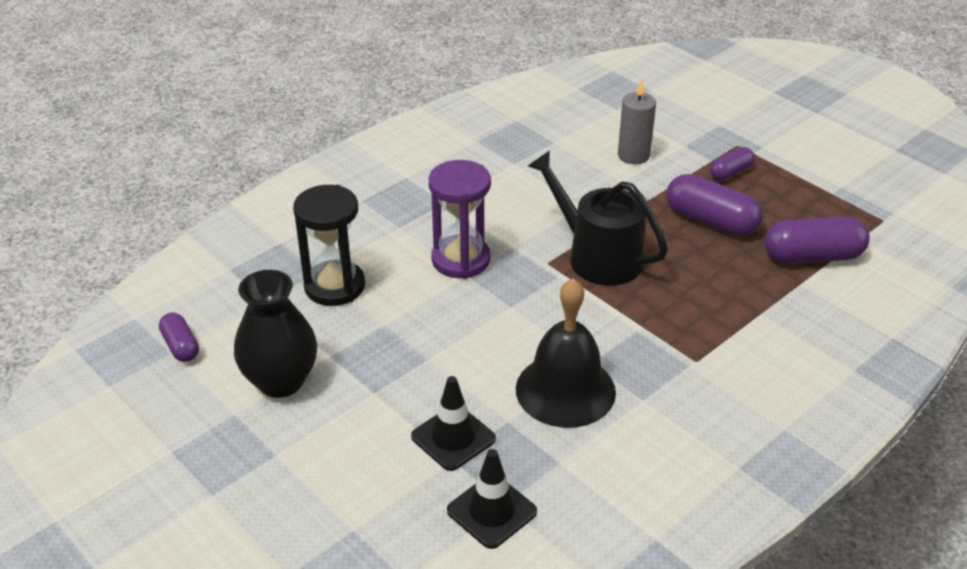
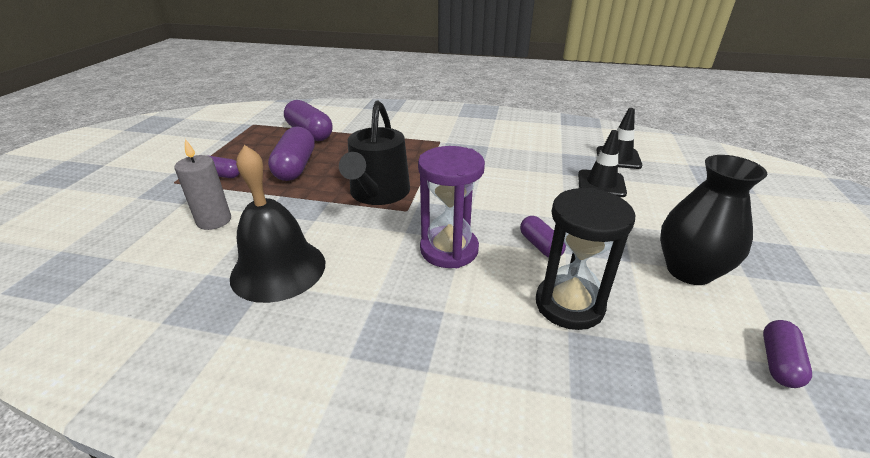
camera: 125 degrees left, 5 degrees down
(408, 314) = (540, 246): none -> purple capsule
(565, 390) = (514, 165): black bell -> black bell (278, 269)

